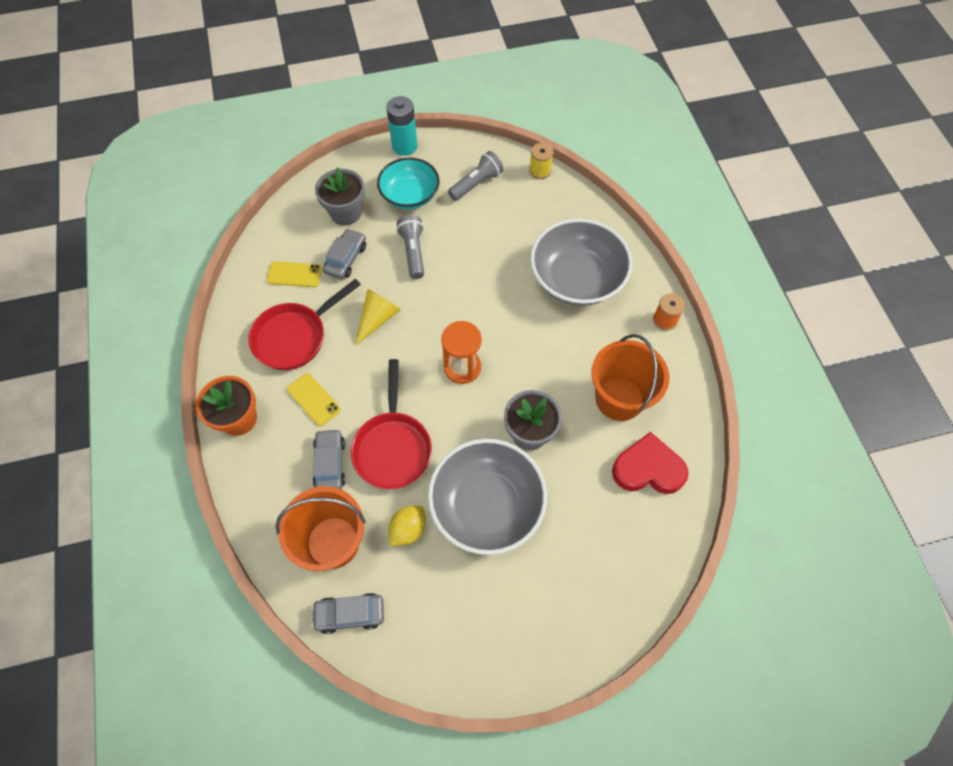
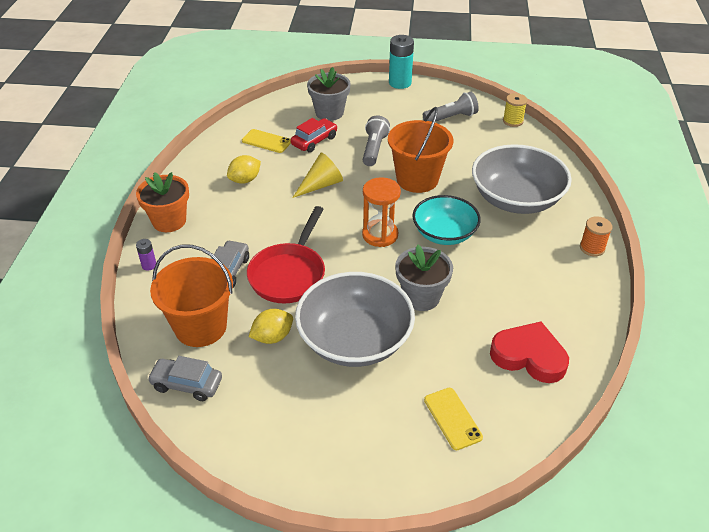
camera: 20 degrees right, 20 degrees down
(244, 484) = (149, 265): none -> purple battery
(295, 337) = (245, 180): red pan -> yellow lemon
(313, 399) = (238, 224): yellow phone -> yellow phone (452, 418)
(346, 259) = (314, 141): grey car -> red car
(410, 195) = (389, 113): turquoise bowl -> turquoise bowl (444, 233)
(619, 398) = (521, 294): orange bucket -> orange bucket (417, 179)

